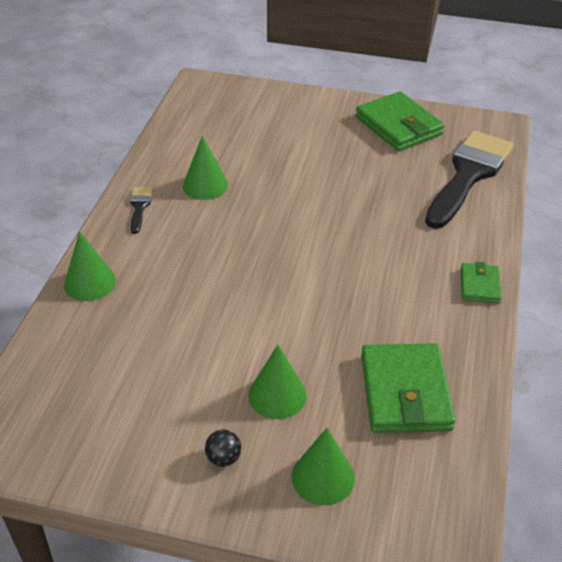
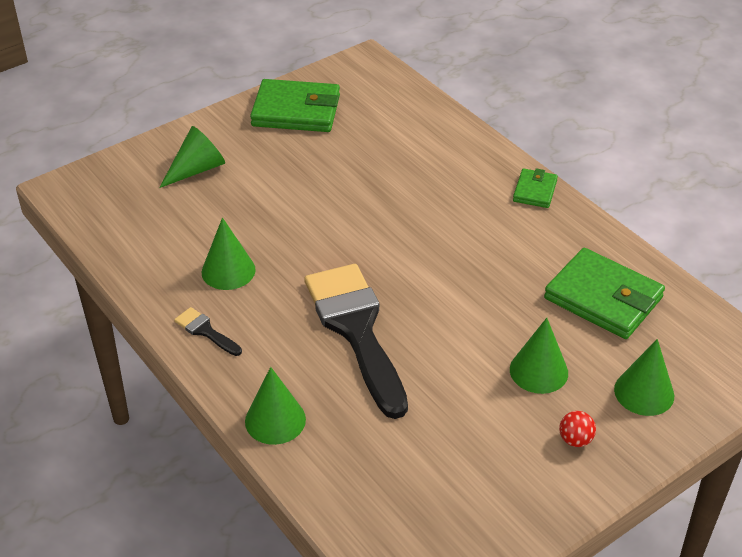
camera: 50 degrees left, 0 degrees up
(223, 458) = (575, 440): black ball -> red ball
(283, 120) = (197, 169): none -> green cone
(468, 174) = (405, 115): black brush -> black brush (356, 330)
(479, 285) = (535, 191): green wallet -> green wallet turned 60 degrees clockwise

